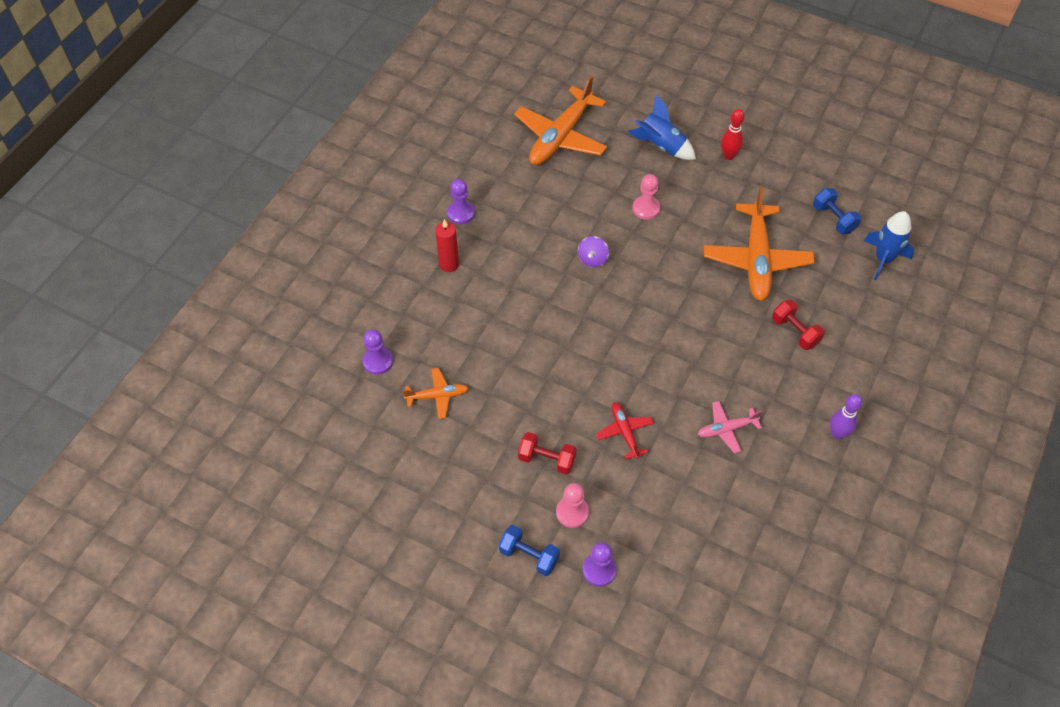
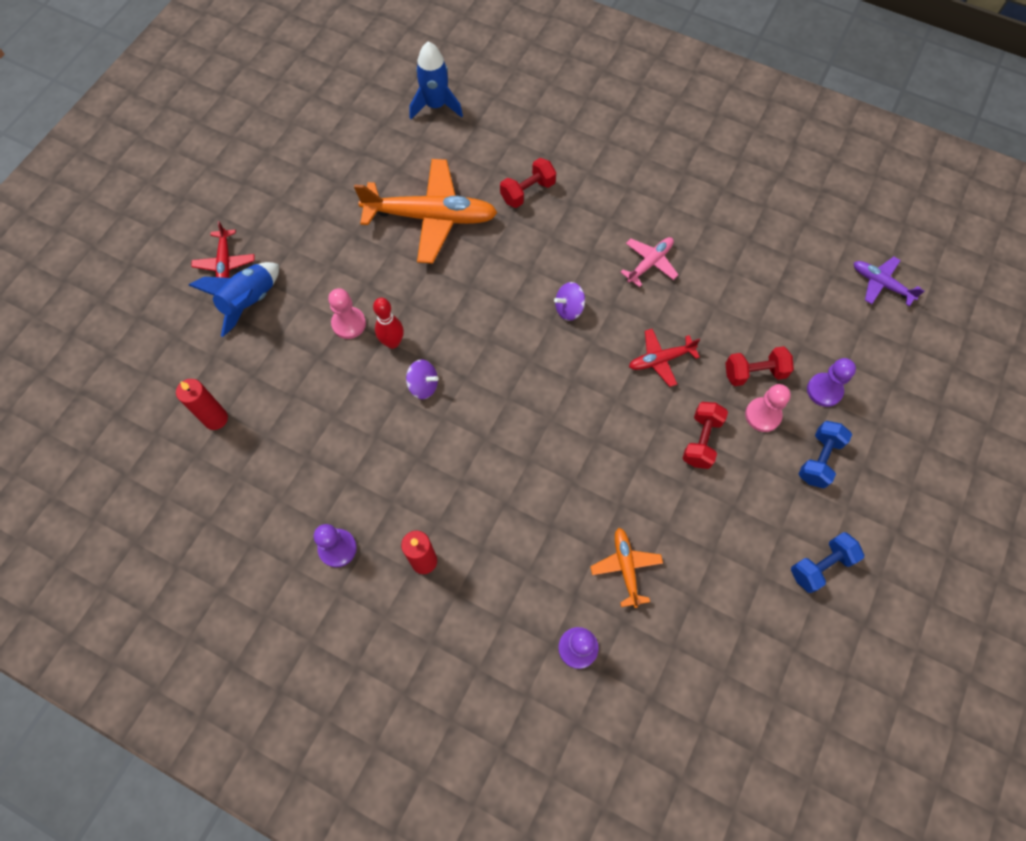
camera: 90 degrees left, 10 degrees up
(561, 136) = (215, 419): orange plane -> red candle
(615, 510) = (754, 373): none -> red dumbbell
(672, 362) = (569, 309): none -> purple spinning top
(695, 128) = (225, 262): none -> red plane
(724, 644) = (881, 284): none -> purple plane
(727, 429) = (649, 263): pink plane -> pink plane turned 120 degrees counterclockwise
(728, 156) = (275, 231): red bowling pin -> red bowling pin (392, 342)
(833, 219) = (379, 141): blue dumbbell -> blue dumbbell (820, 566)
(837, 434) = (648, 170): purple bowling pin -> none

